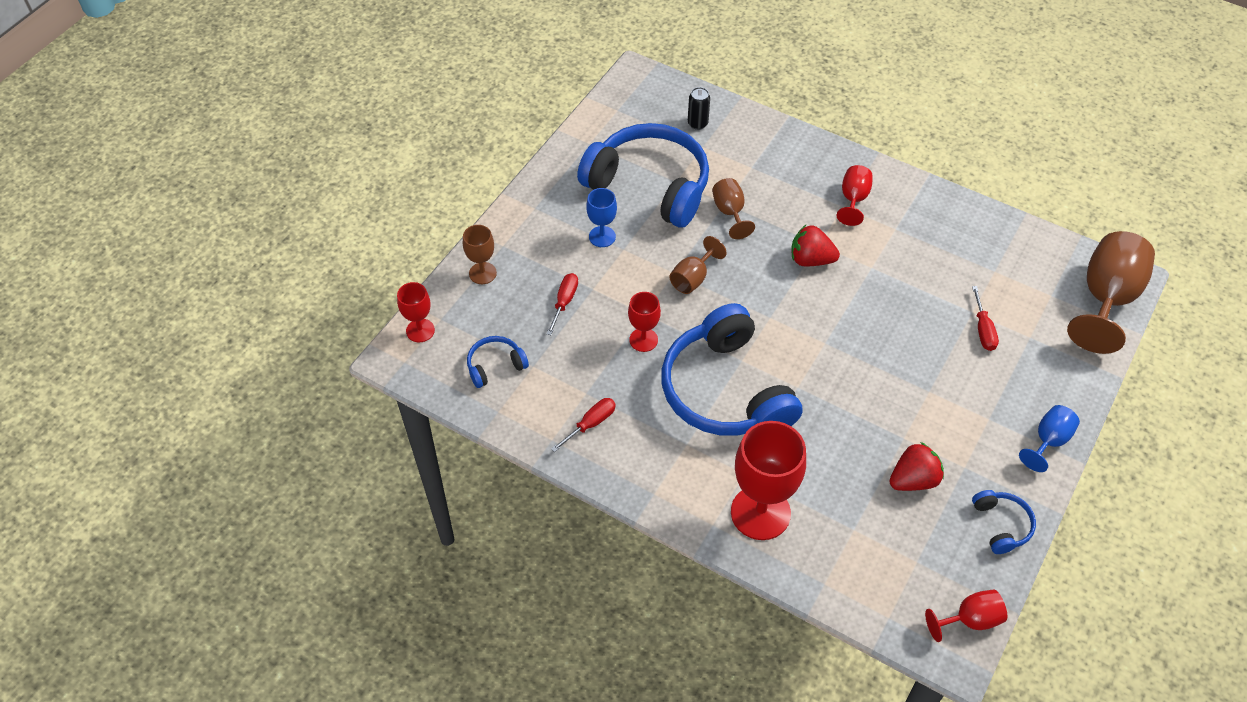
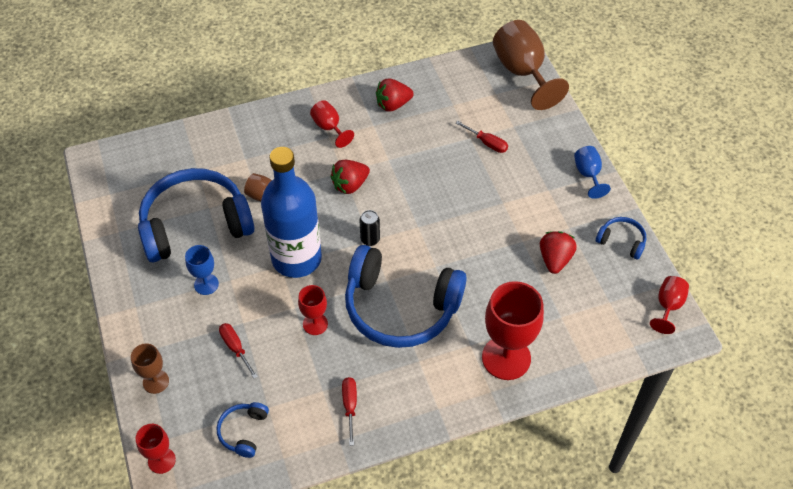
camera: 50 degrees left, 0 degrees up
(693, 278) = (296, 258): brown goblet -> blue bottle
(697, 123) = (176, 159): black can -> black can (370, 239)
(936, 226) = (393, 105): none -> red strawberry

